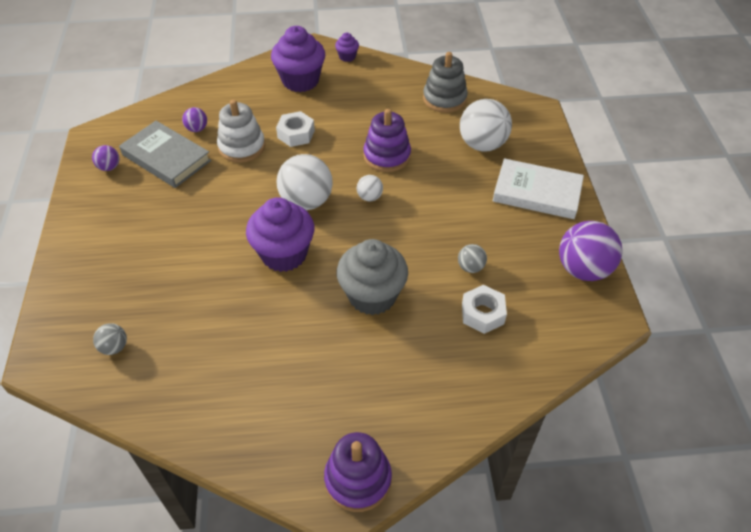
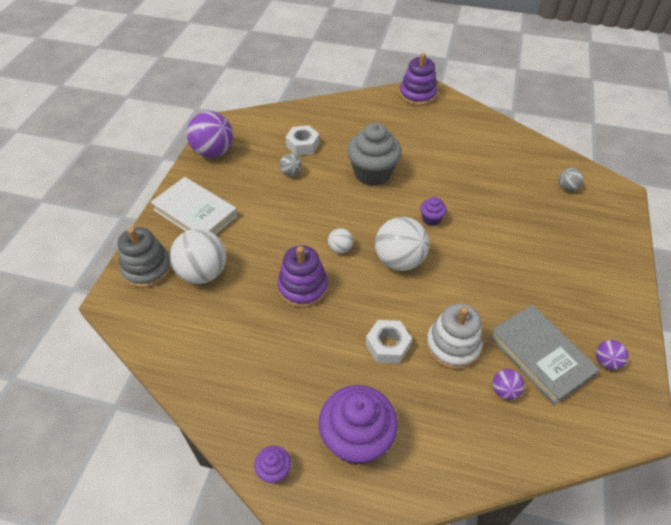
camera: 160 degrees left, 0 degrees up
(284, 254) = (431, 219): purple cupcake -> purple cupcake, size x0.46
(444, 99) = (197, 346): grey stacking toy -> grey stacking toy (147, 269)

